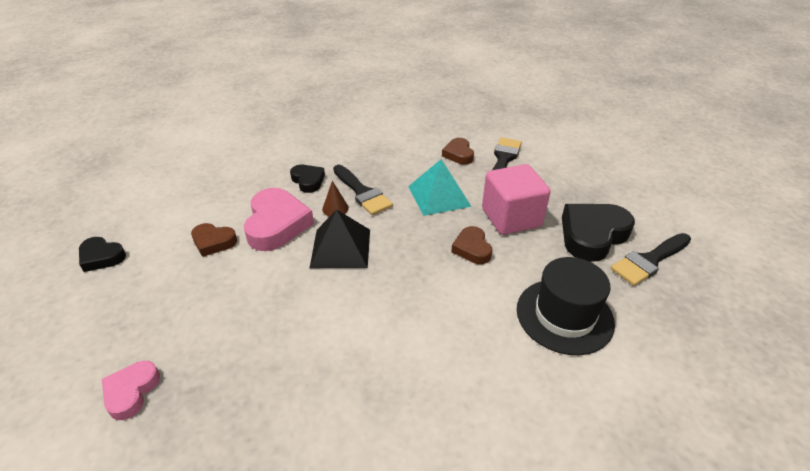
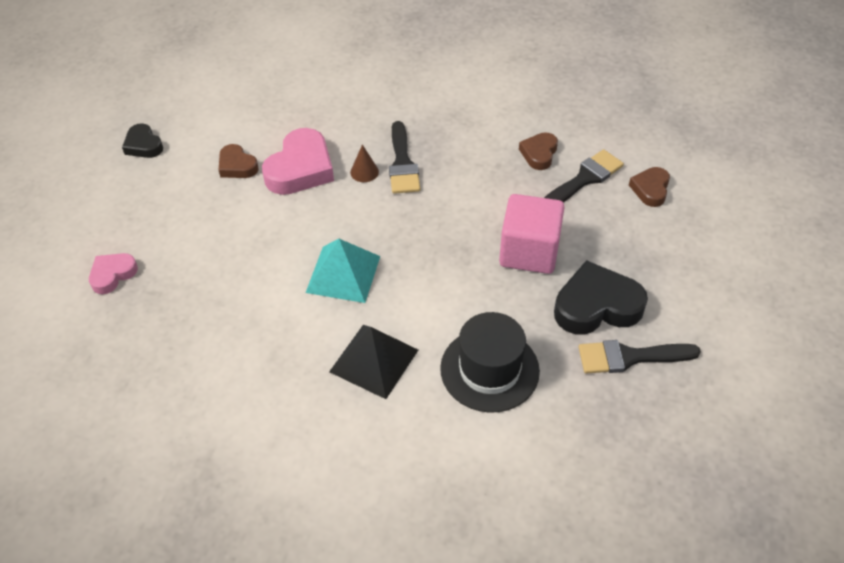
camera: 30 degrees right, 10 degrees up
(308, 181) = (360, 129): black heart -> none
(341, 248) = (341, 217): black pyramid -> black pyramid (374, 361)
(439, 196) = (475, 197): turquoise pyramid -> turquoise pyramid (343, 274)
(472, 249) = (460, 268): brown heart -> brown heart (650, 189)

